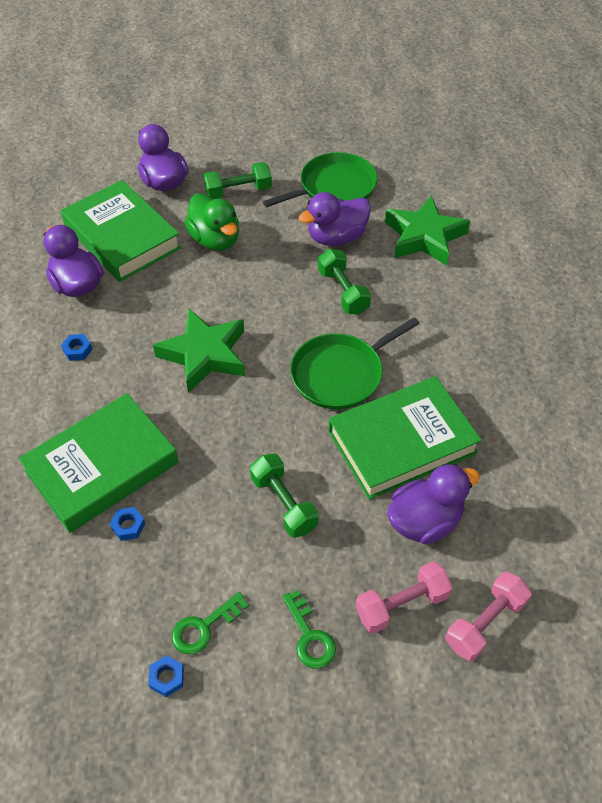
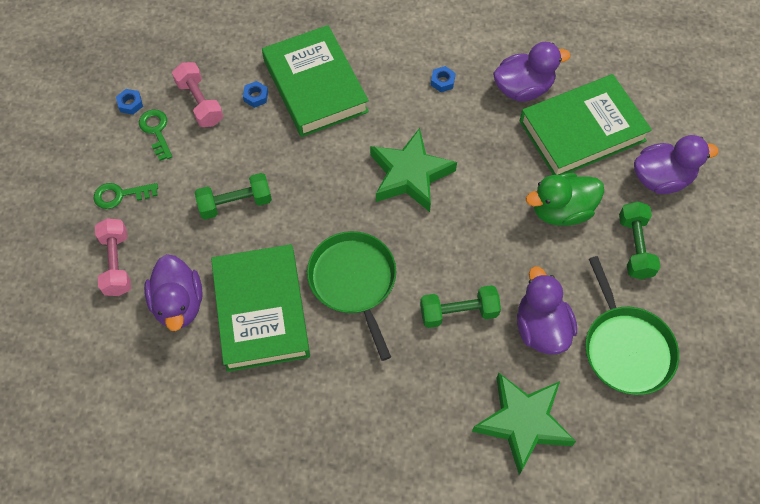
camera: 105 degrees right, 10 degrees up
(485, 623) = (76, 318): pink dumbbell -> pink dumbbell (200, 103)

